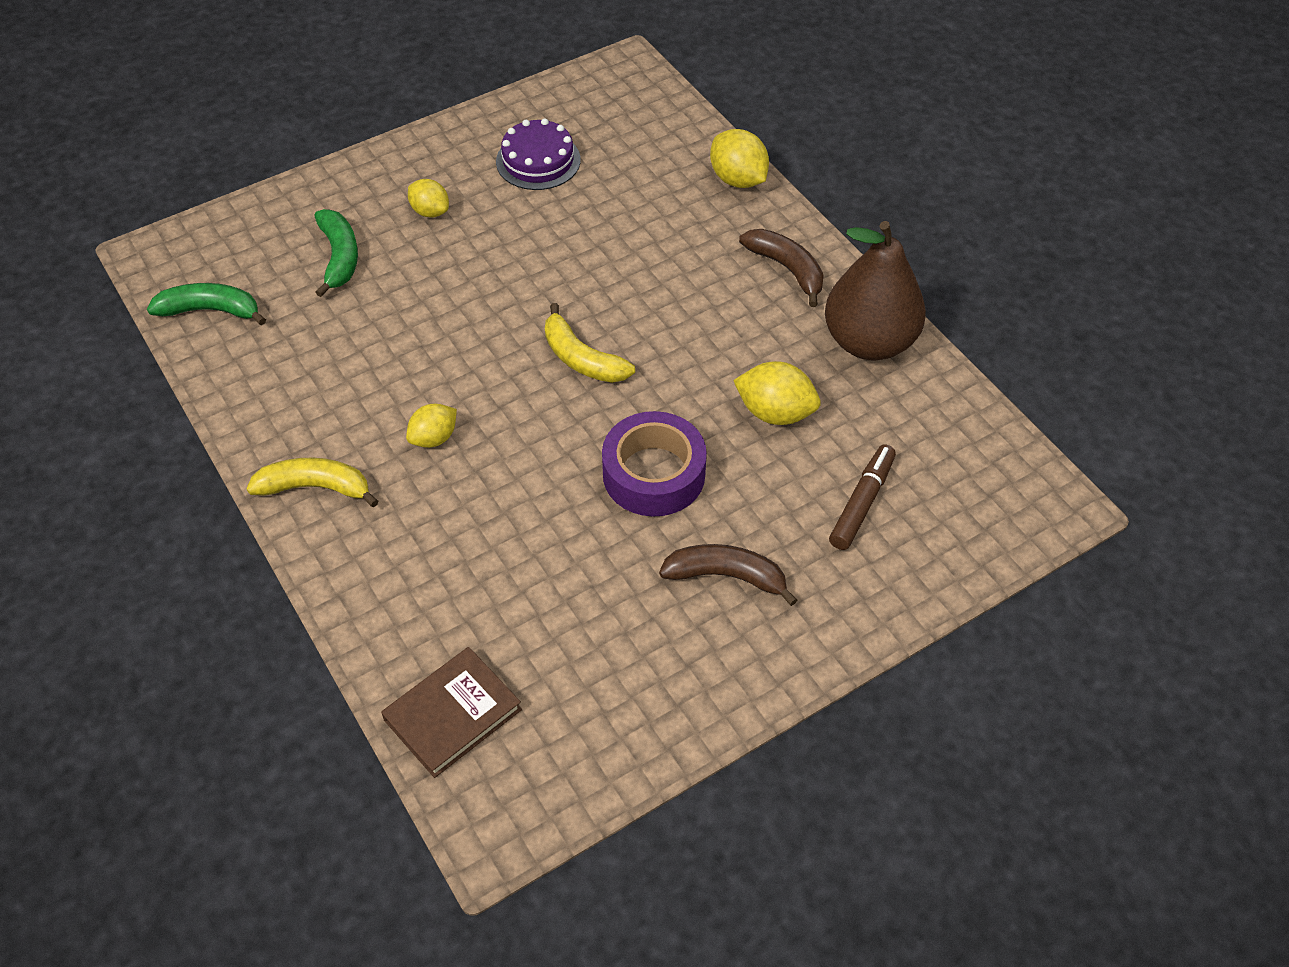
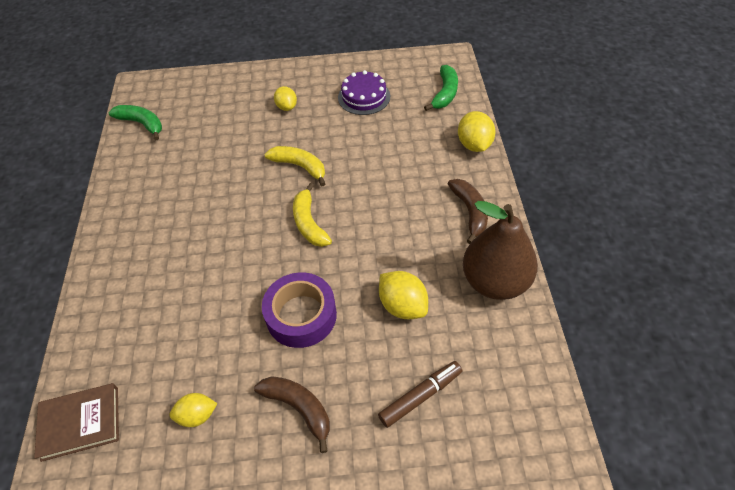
camera: 30 degrees right, 0 degrees up
(315, 487) = (117, 243): yellow banana -> yellow banana (300, 166)
(339, 257) = (223, 117): green banana -> green banana (445, 93)
(434, 438) = (196, 239): yellow lemon -> yellow lemon (197, 415)

